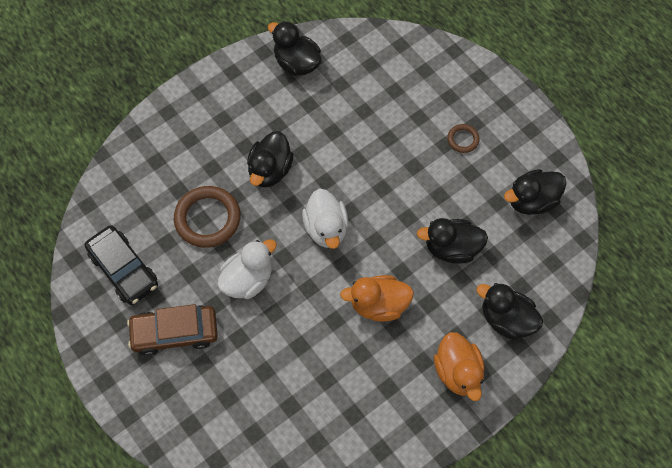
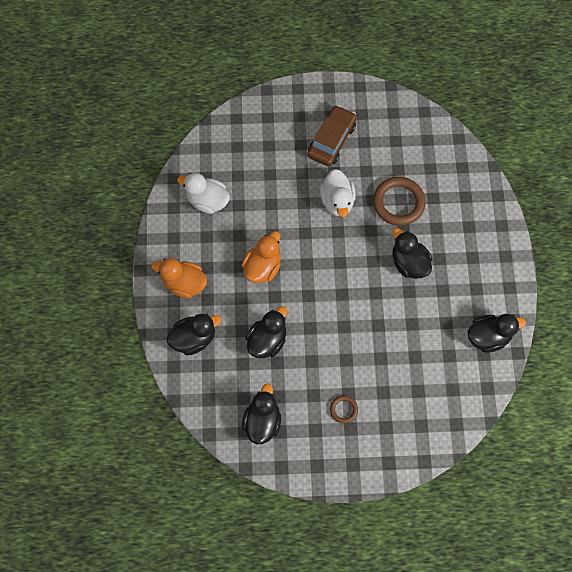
camera: 125 degrees right, 5 degrees up
(123, 269) = (396, 135): black car -> none
(326, 228) = (339, 270): white duck -> white duck (207, 201)

